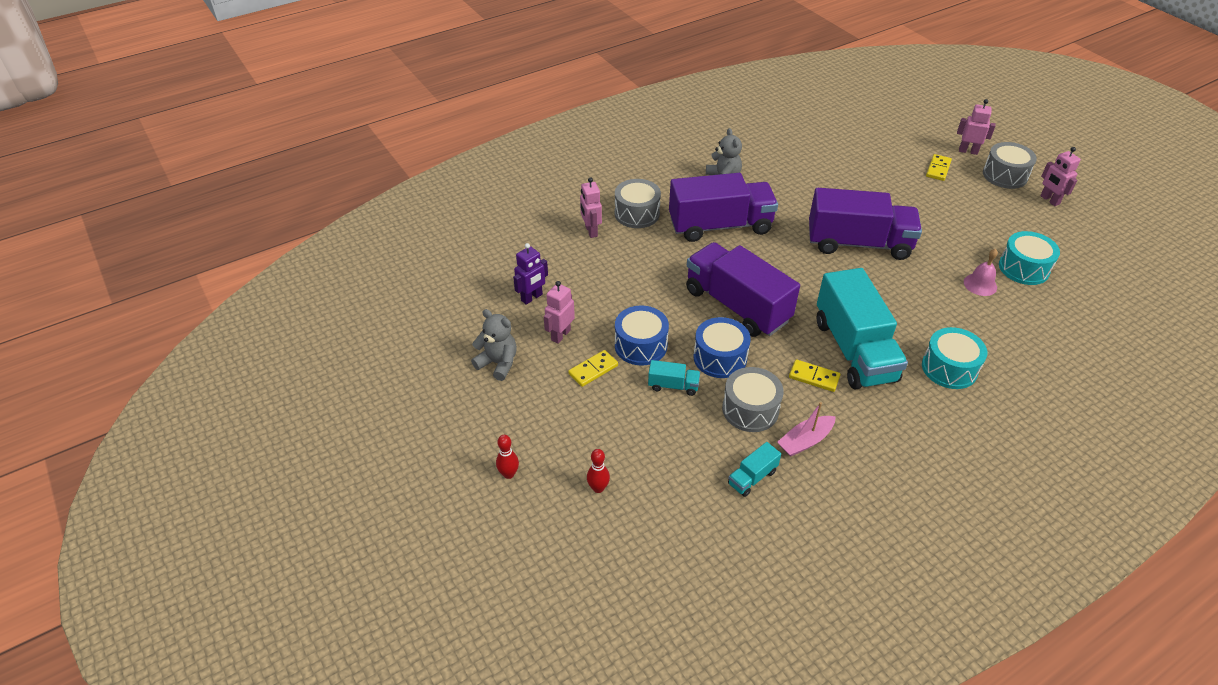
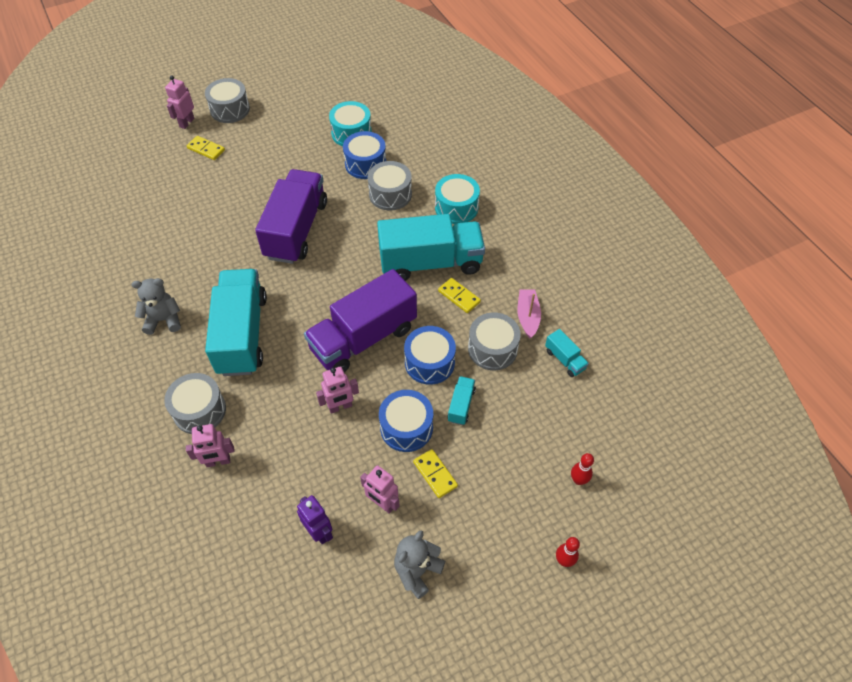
camera: 85 degrees left, 10 degrees up
(720, 226) = (242, 334): purple truck -> turquoise truck
(805, 441) = (527, 316): pink boat -> pink boat turned 150 degrees counterclockwise
(814, 377) = (459, 296): yellow domino -> yellow domino turned 75 degrees counterclockwise
(942, 309) = (390, 194): none -> grey drum
(980, 284) = (365, 164): pink bell -> blue drum
(1049, 200) = (271, 93): pink robot -> pink robot (340, 407)

